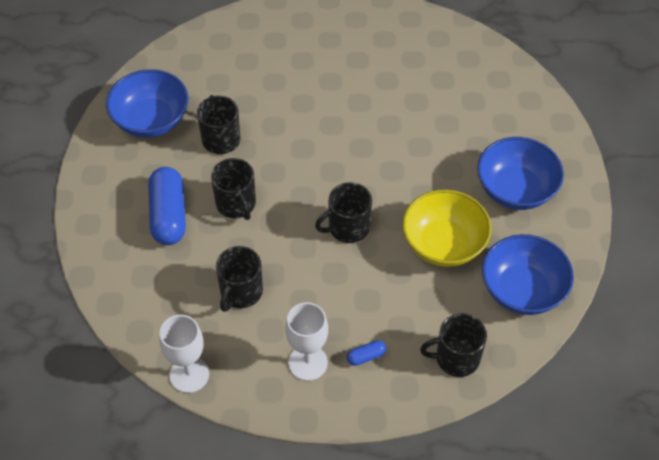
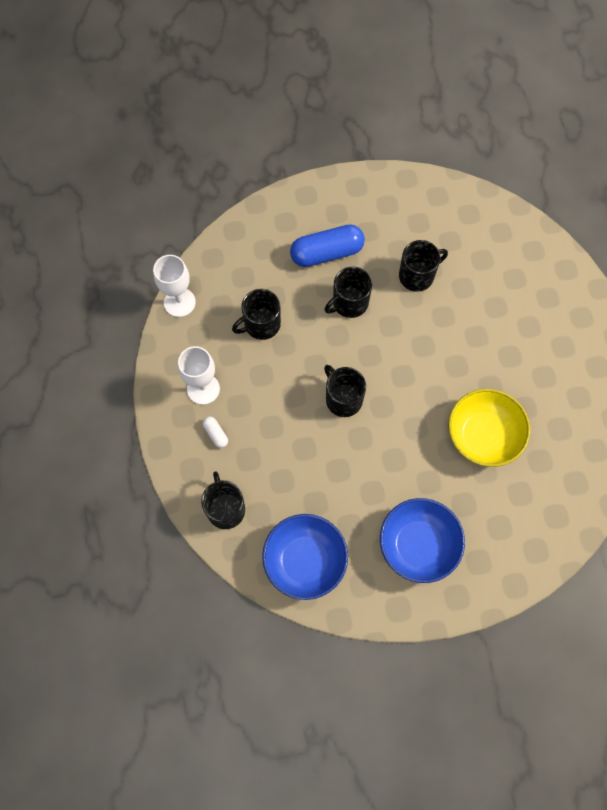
camera: 80 degrees right, 15 degrees up
(151, 120) = (424, 215): blue bowl -> none
(240, 292) = (261, 324): black mug -> black mug turned 45 degrees counterclockwise
(366, 356) = (216, 434): blue capsule -> white capsule
(443, 244) = (342, 484): yellow bowl -> yellow bowl (483, 436)

